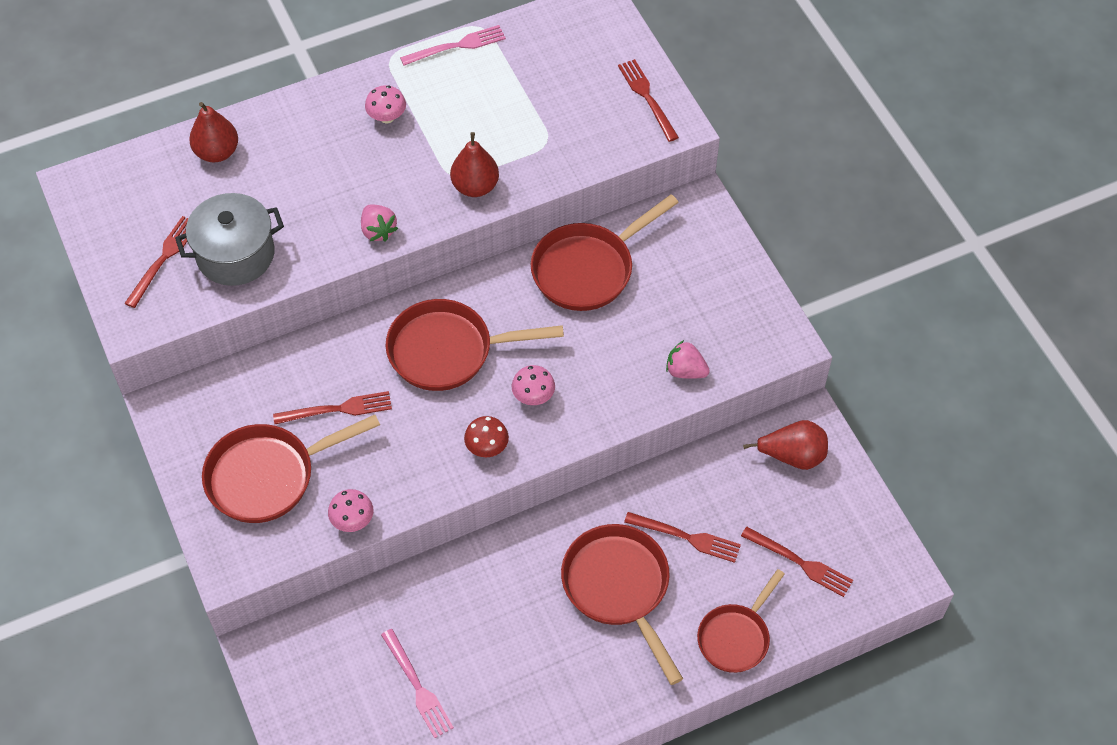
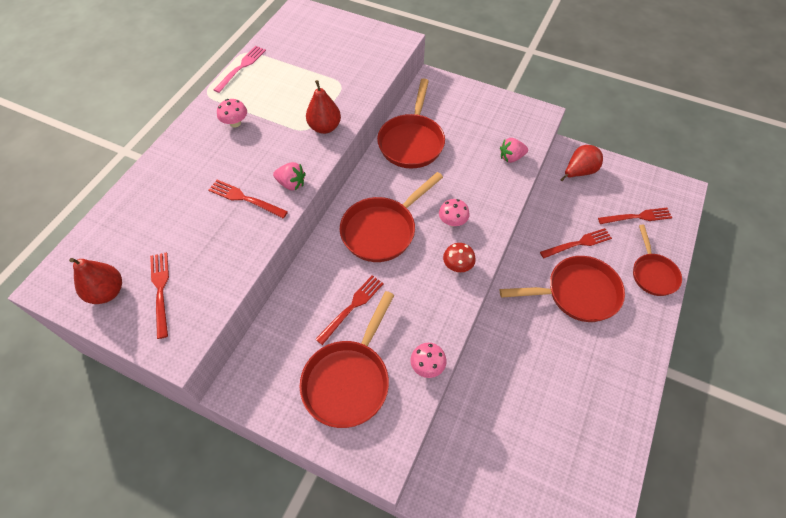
camera: 40 degrees left, 0 degrees up
(217, 152) = (140, 204): red pear -> red pear (107, 292)
(235, 254) = (211, 255): grey pot -> none
(418, 687) = (540, 435): pink fork -> none
(619, 588) = (577, 293): red pan -> red pan turned 150 degrees clockwise
(646, 97) = (370, 36): red fork -> red fork (244, 198)

